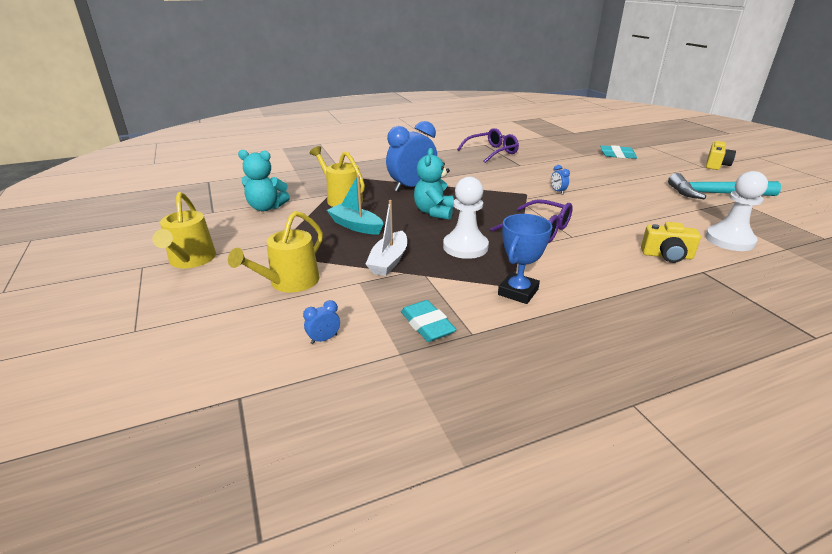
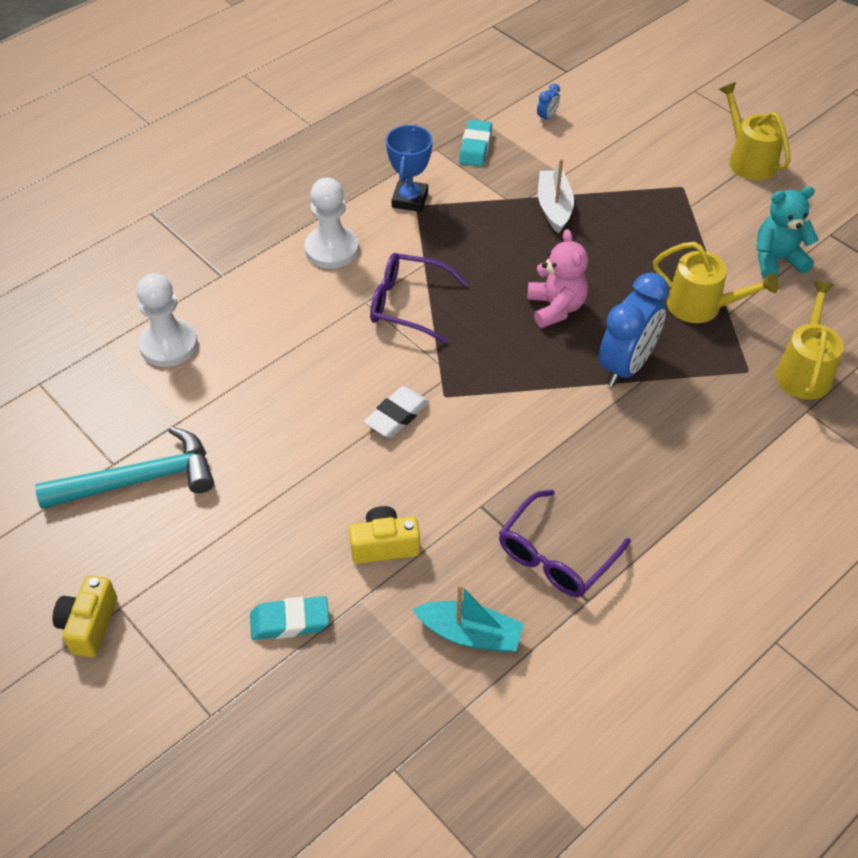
camera: 160 degrees right, 20 degrees up
(290, 282) = (626, 159): yellow watering can -> yellow watering can (804, 371)
(356, 226) = (633, 253): turquoise boat -> turquoise boat (470, 634)
(427, 325) = (475, 147): turquoise eraser -> turquoise eraser turned 60 degrees clockwise
(434, 212) = (556, 308): turquoise teddy bear -> pink teddy bear
(465, 247) = (485, 249): white pawn -> white pawn (331, 249)
(558, 191) = (397, 416): blue clock -> white eraser
(667, 256) = (255, 292): yellow camera -> yellow camera (384, 545)

